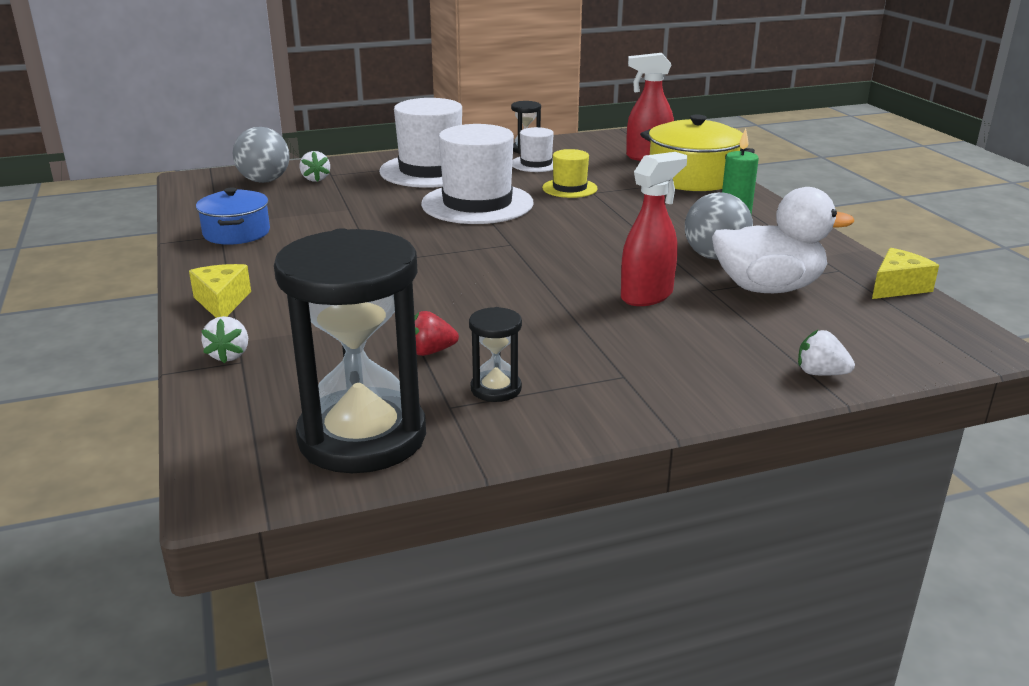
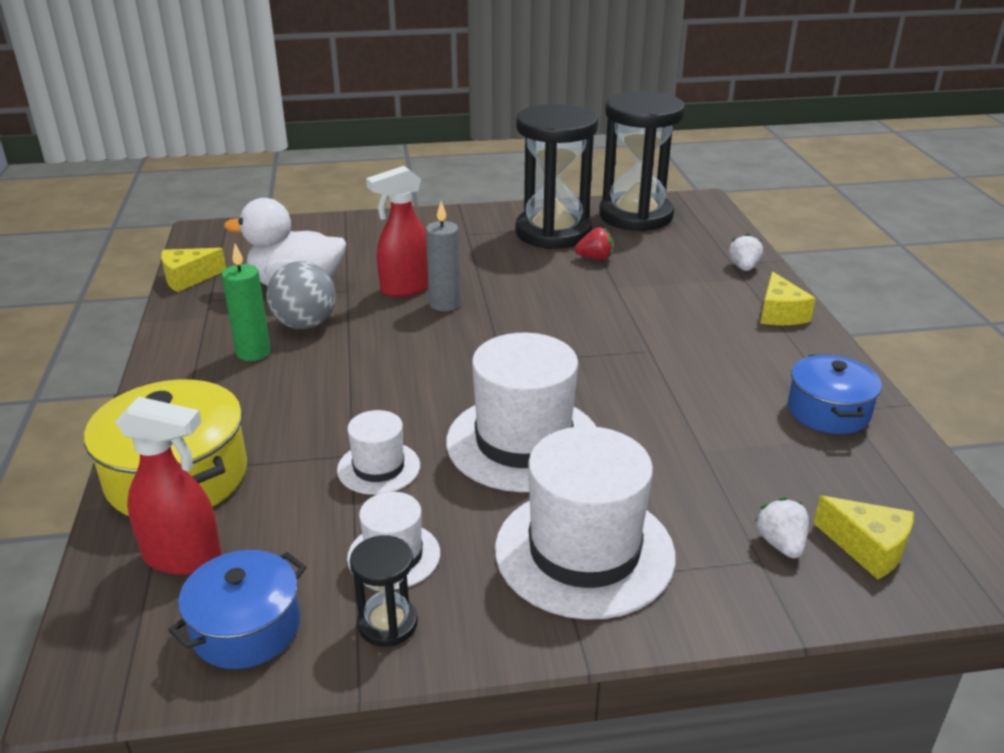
camera: 170 degrees left, 5 degrees up
(264, 181) = (867, 548): grey ball -> yellow cheese
(496, 389) = (553, 232): black hourglass -> black hourglass, size x2.30
(569, 188) = (378, 468): yellow hat -> white hat
(591, 145) = (246, 628): none -> blue pot
(592, 284) = (444, 304): none -> grey candle
(820, 373) = (339, 225): white strawberry -> none

